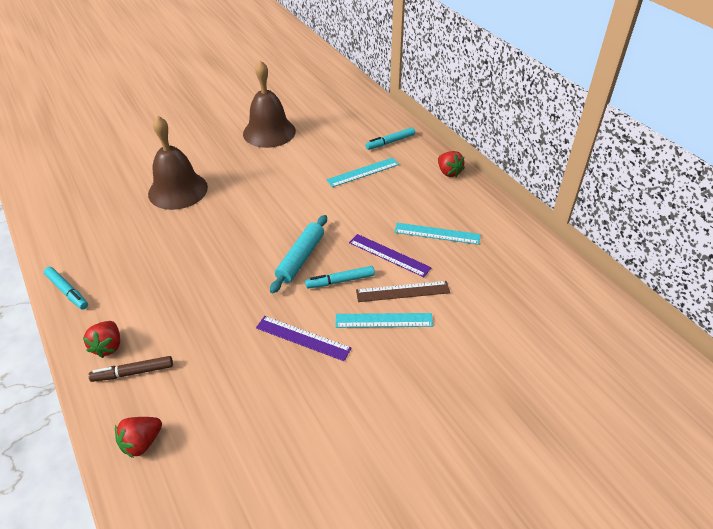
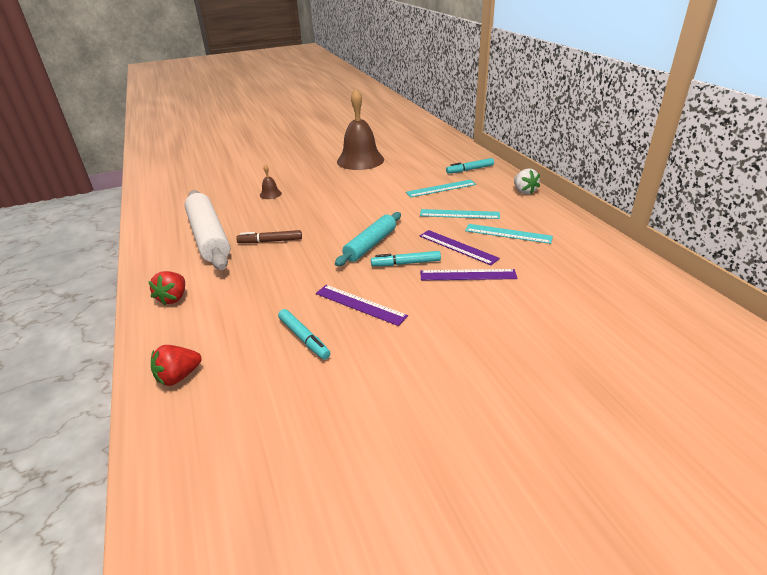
camera: 10 degrees right, 10 degrees down
(67, 291) = (152, 256): turquoise marker -> turquoise marker (304, 338)
(123, 259) = (208, 237): none -> white rolling pin
(133, 372) = (189, 319): brown marker -> brown marker (270, 241)
(178, 190) = (270, 194): brown bell -> brown bell, size x0.41
(384, 320) = (445, 296): turquoise ruler -> turquoise ruler (459, 214)
(402, 291) = (468, 275): brown ruler -> purple ruler
(448, 172) = (524, 191): red strawberry -> white strawberry

